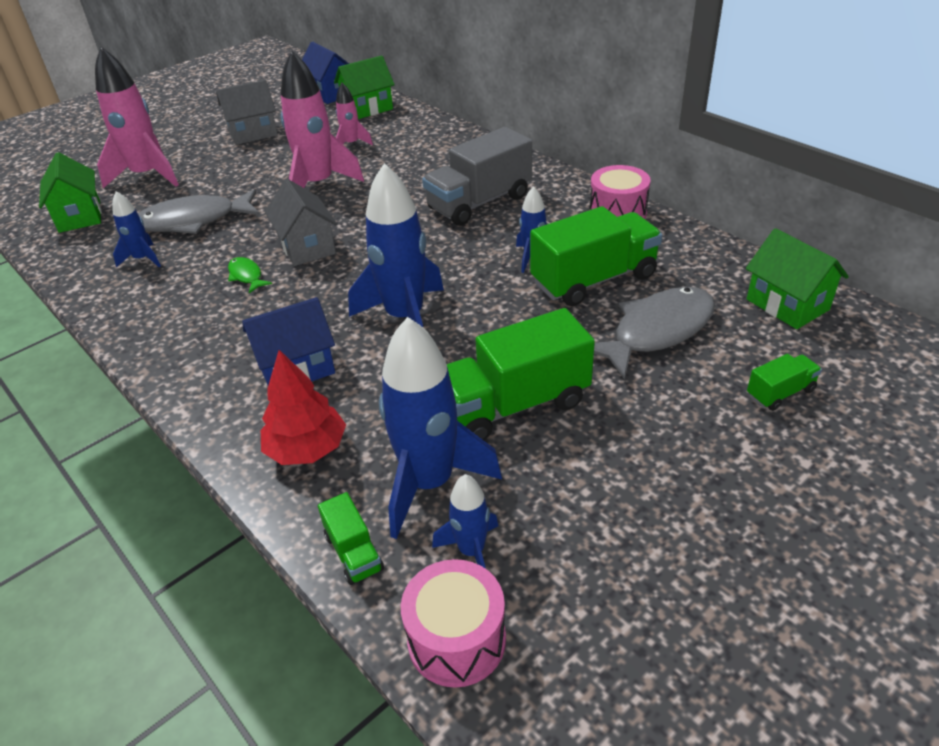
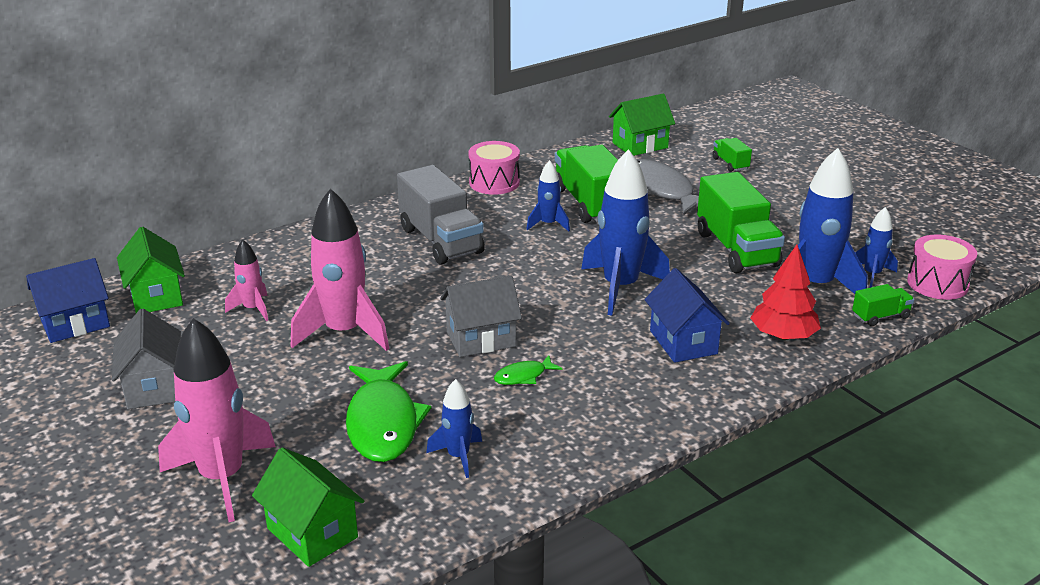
camera: 85 degrees left, 10 degrees down
(79, 216) = (312, 533): green house -> green house turned 60 degrees clockwise
(193, 221) = (383, 423): grey fish -> green fish

